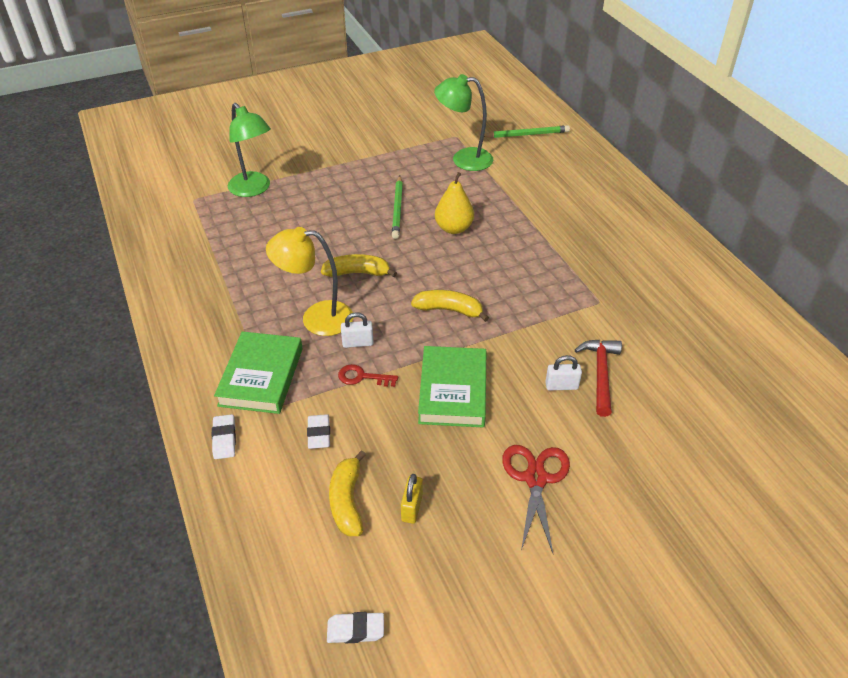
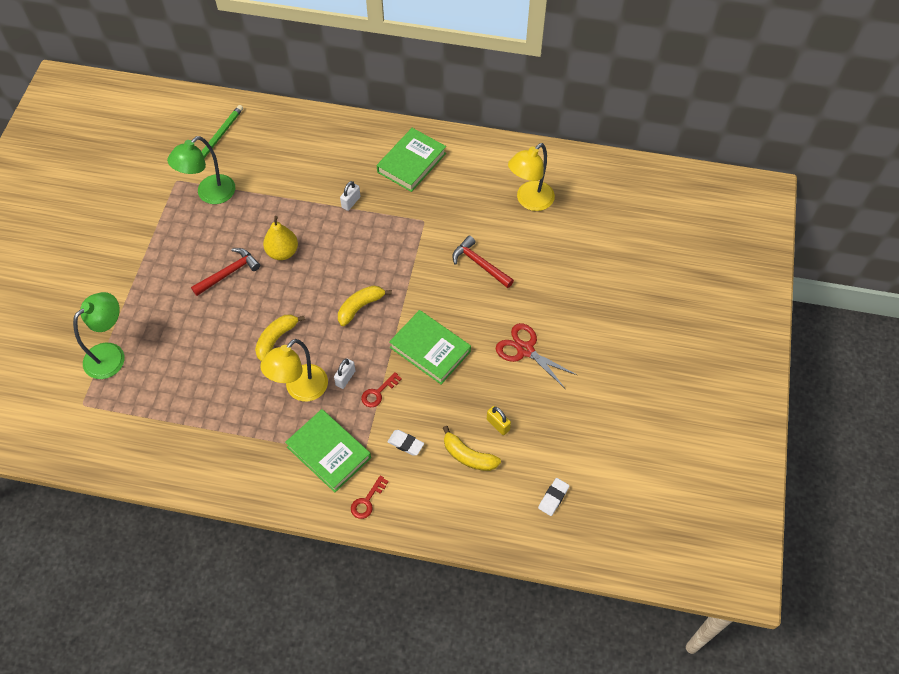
camera: 55 degrees left, 15 degrees up
(224, 439) = (367, 501): white eraser -> red key
(254, 189) = (111, 354): green lamp -> green lamp turned 45 degrees counterclockwise
(397, 209) = (229, 273): green pencil -> red hammer
(561, 386) = (472, 290): white padlock -> white padlock (351, 202)
(653, 257) = (411, 162): none -> green book
(730, 372) = (529, 201): none -> yellow lamp

